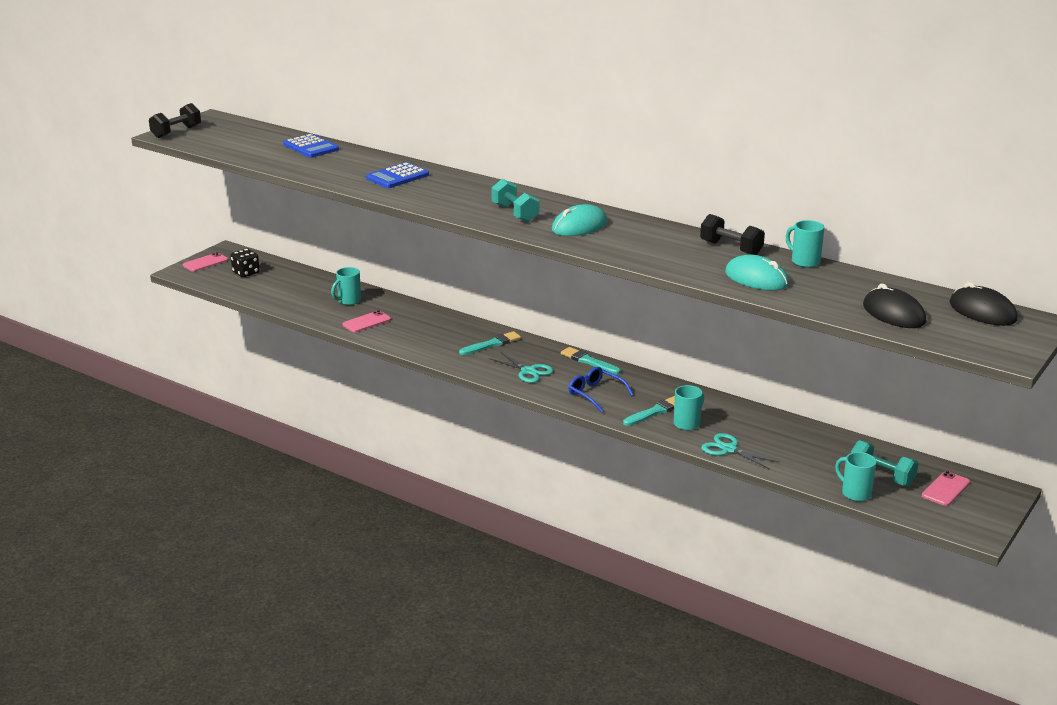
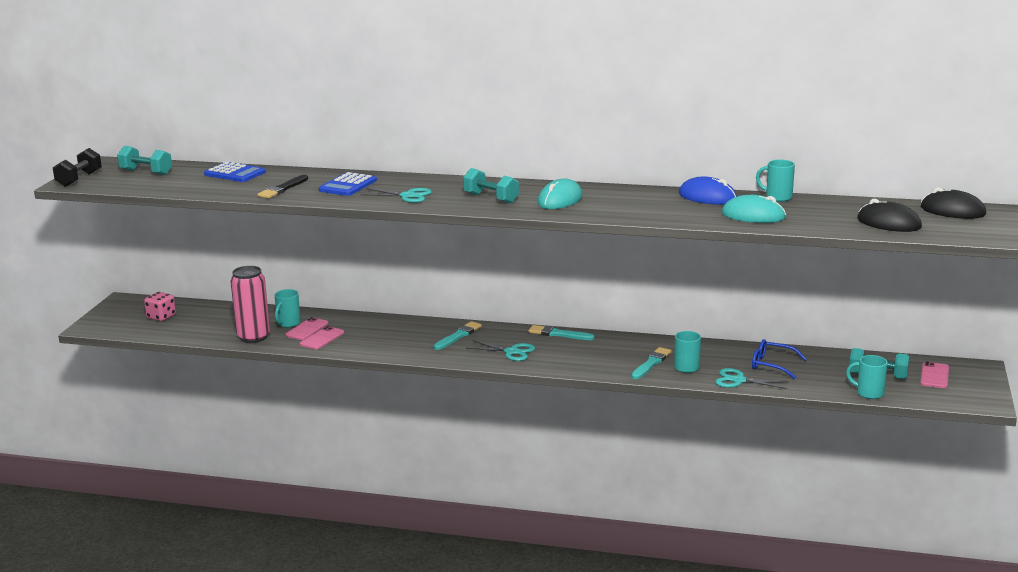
camera: 20 degrees left, 5 degrees down
(205, 262) = (110, 315): pink phone -> pink phone (307, 329)
(237, 134) = (146, 172): none -> turquoise dumbbell
(246, 273) = (161, 317): black dice -> pink dice
(308, 309) = (253, 337): none -> pink can
(337, 170) = (283, 189): none -> black brush
(440, 197) = (407, 196): none -> turquoise scissors
(596, 394) = (588, 359): blue glasses -> blue glasses (772, 365)
(731, 248) = (707, 197): black dumbbell -> blue mouse

